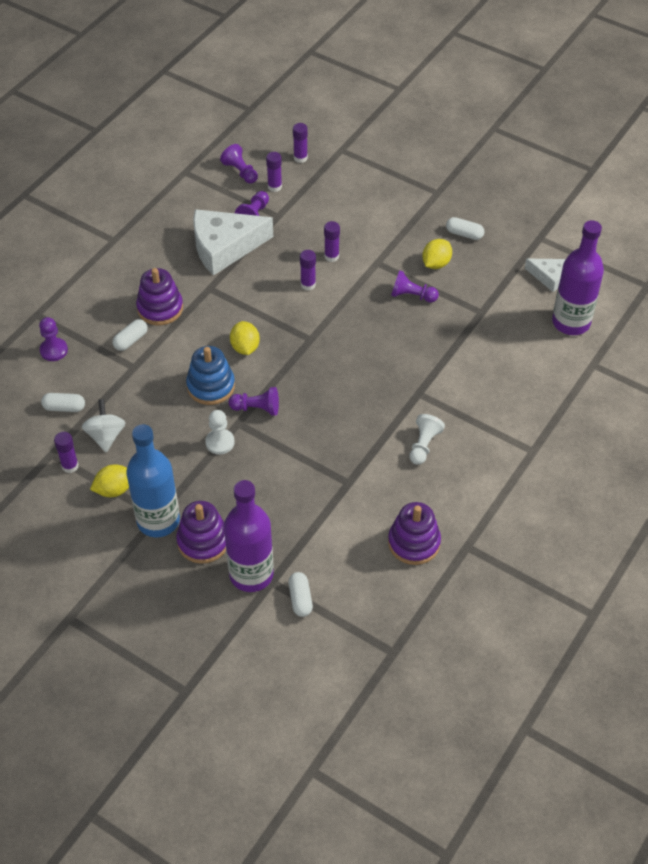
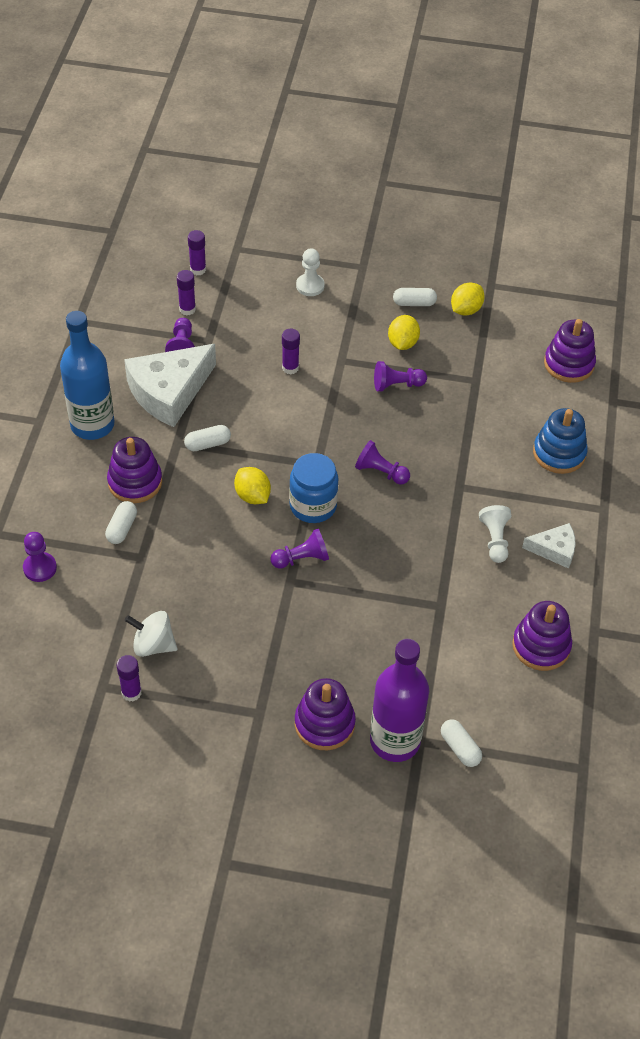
camera: 25 degrees left, 0 degrees up
(64, 407) = (88, 629): white capsule -> white capsule (207, 444)
(106, 436) = (153, 645): white spinning top -> white spinning top turned 45 degrees counterclockwise
(114, 490) = (196, 701): yellow lemon -> yellow lemon (466, 310)
(158, 521) = (263, 719): blue bottle -> blue bottle (92, 425)
(211, 386) = (239, 551): blue stacking toy -> blue stacking toy (559, 453)
(220, 442) = (282, 609): white pawn -> white pawn (310, 286)
(240, 172) = (140, 303): purple pawn -> purple pawn (380, 472)
(289, 370) = (313, 506): none -> blue jar
(308, 285) = (282, 406): purple glue stick -> none
(549, 276) = (522, 323): white cheese -> white cheese (554, 549)
(571, 322) = (569, 364): purple bottle -> purple stacking toy

